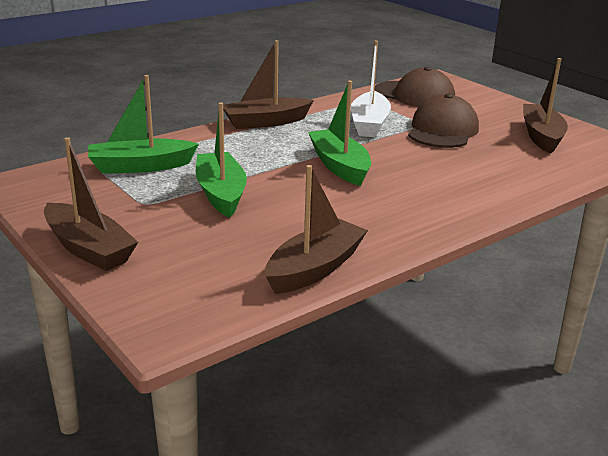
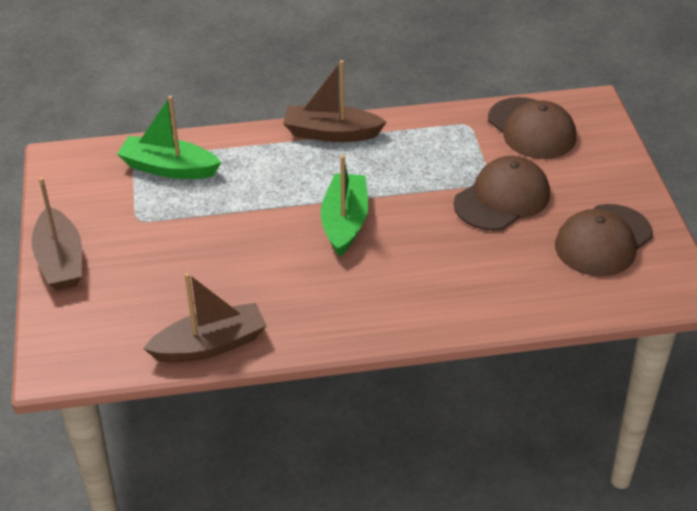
camera: 30 degrees right, 15 degrees up
(221, 193) = (208, 227): green boat -> none
(369, 124) = (434, 166): white boat -> none
(541, 136) = (603, 240): brown boat -> brown cap

